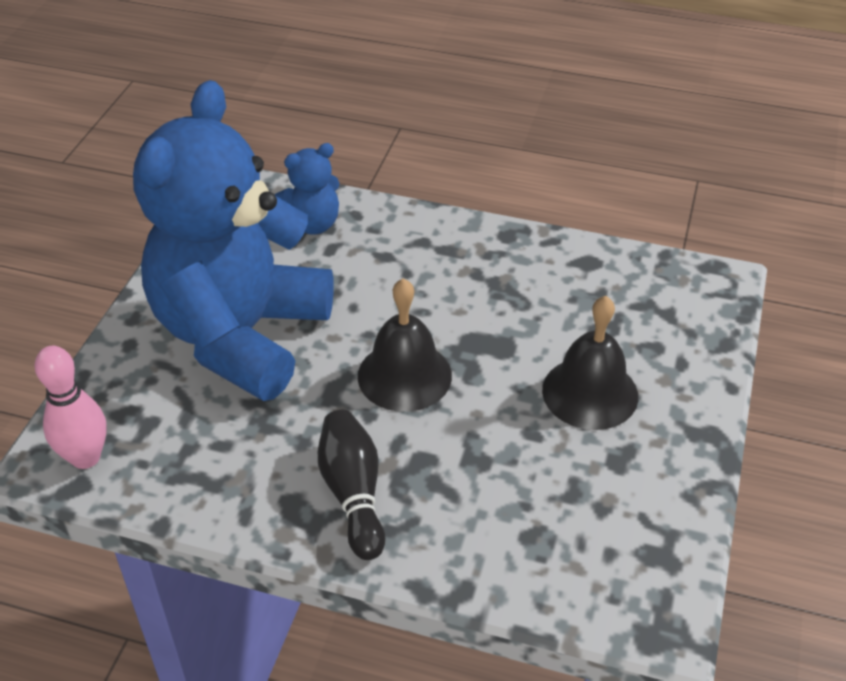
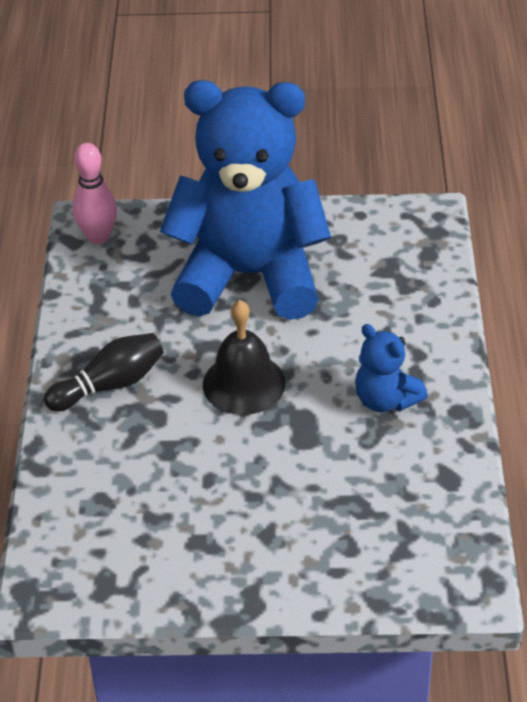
camera: 75 degrees right, 0 degrees up
(311, 224) = (405, 276): blue teddy bear -> blue teddy bear (386, 400)
(590, 393) = (271, 509): black bell -> none

